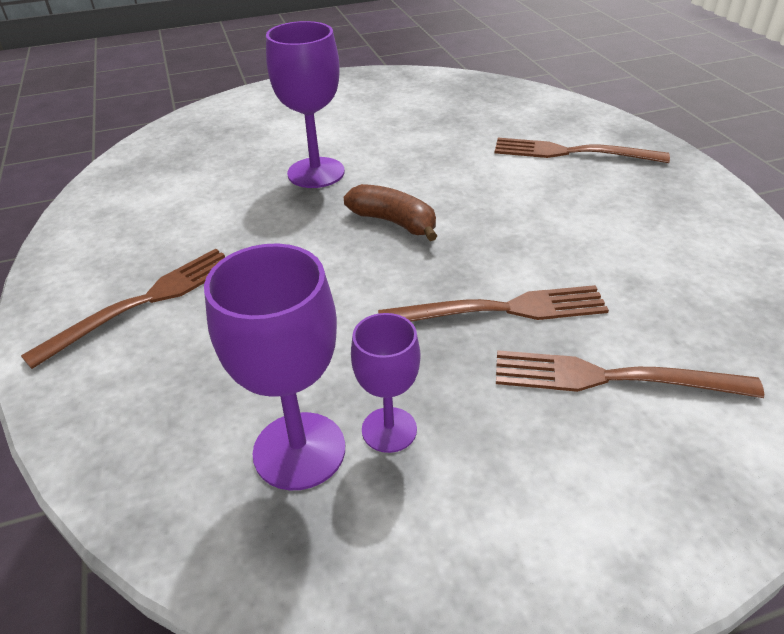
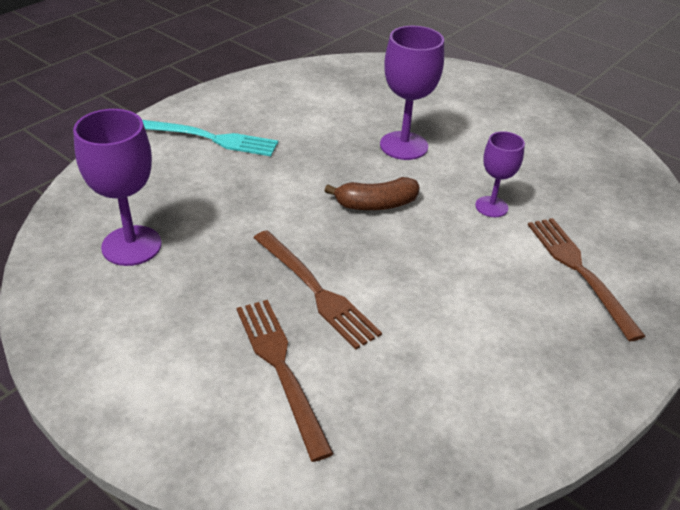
camera: 55 degrees right, 0 degrees up
(145, 302) = (211, 138): brown fork -> turquoise fork
(389, 430) = (167, 275): purple goblet -> purple goblet (491, 207)
(394, 222) = (376, 204): brown banana -> brown banana turned 75 degrees clockwise

